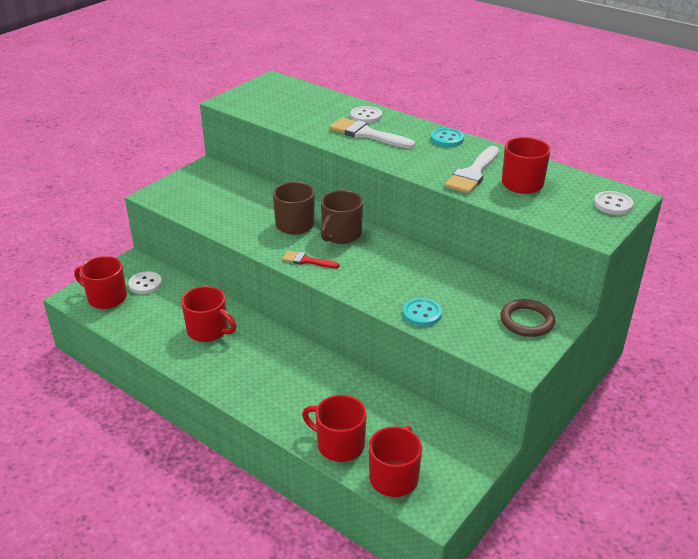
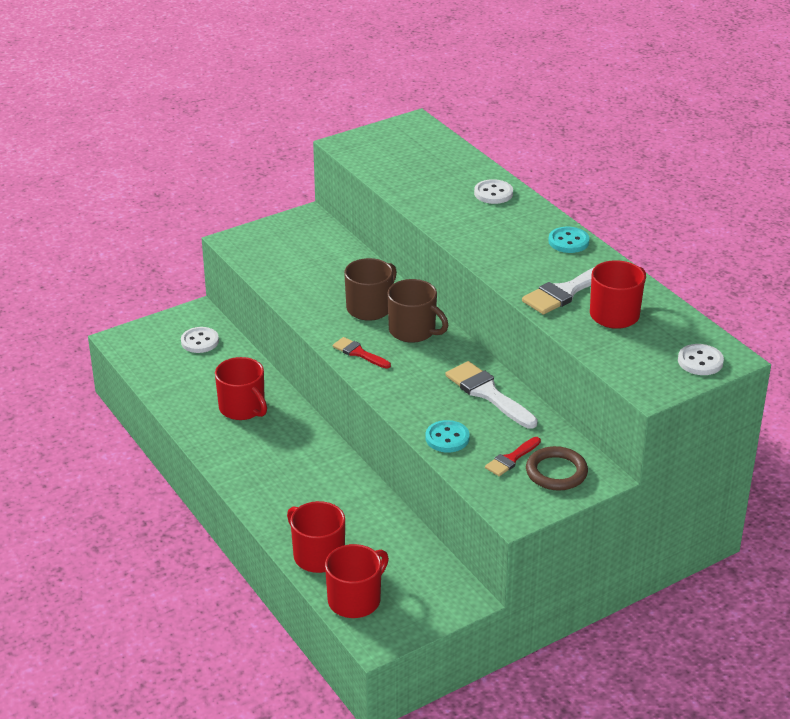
camera: 20 degrees right, 0 degrees up
(106, 298) = (152, 348): red mug -> none
(341, 234) = (413, 331): brown mug -> brown mug turned 105 degrees counterclockwise
(367, 134) = (479, 218): white brush -> white brush (488, 394)
(484, 318) = (511, 459): none -> red brush

